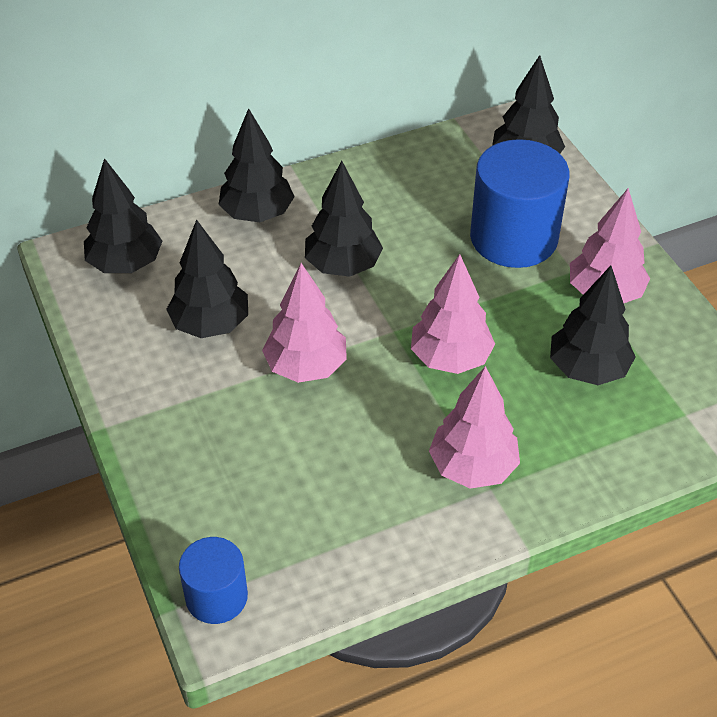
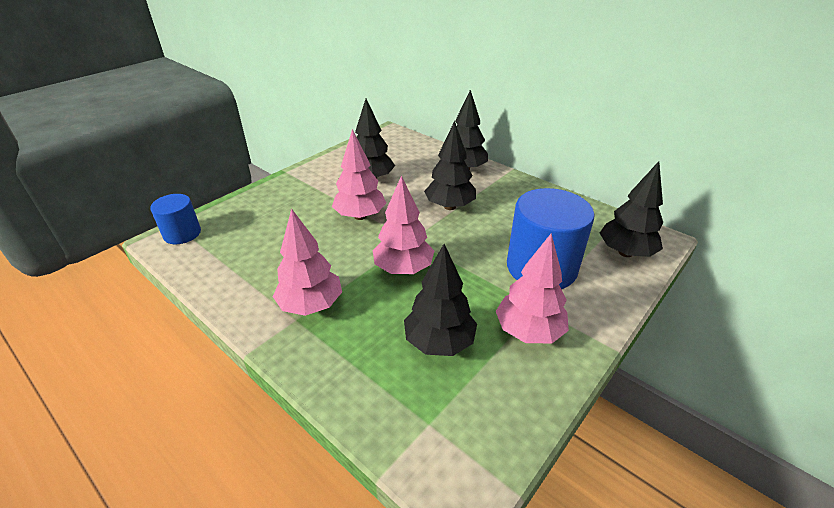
camera: 65 degrees right, 10 degrees down
(125, 264) = (395, 146): black tree -> none

